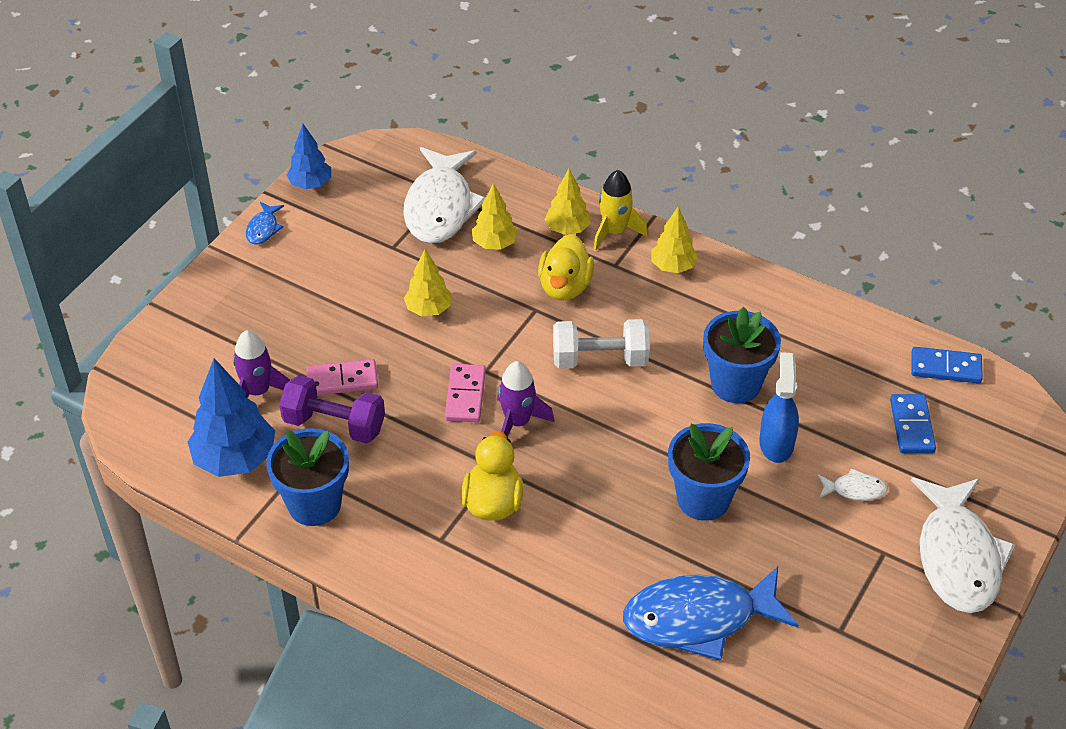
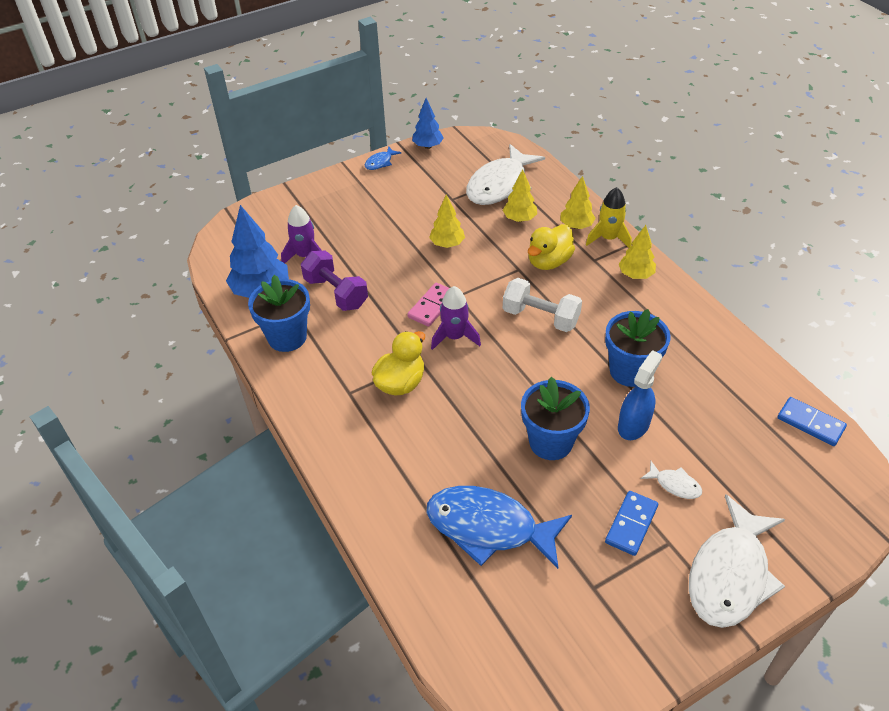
camera: 30 degrees right, 0 degrees up
(342, 380) = (361, 267): pink domino -> none
(911, 426) = (753, 456): blue domino -> blue domino (631, 524)

